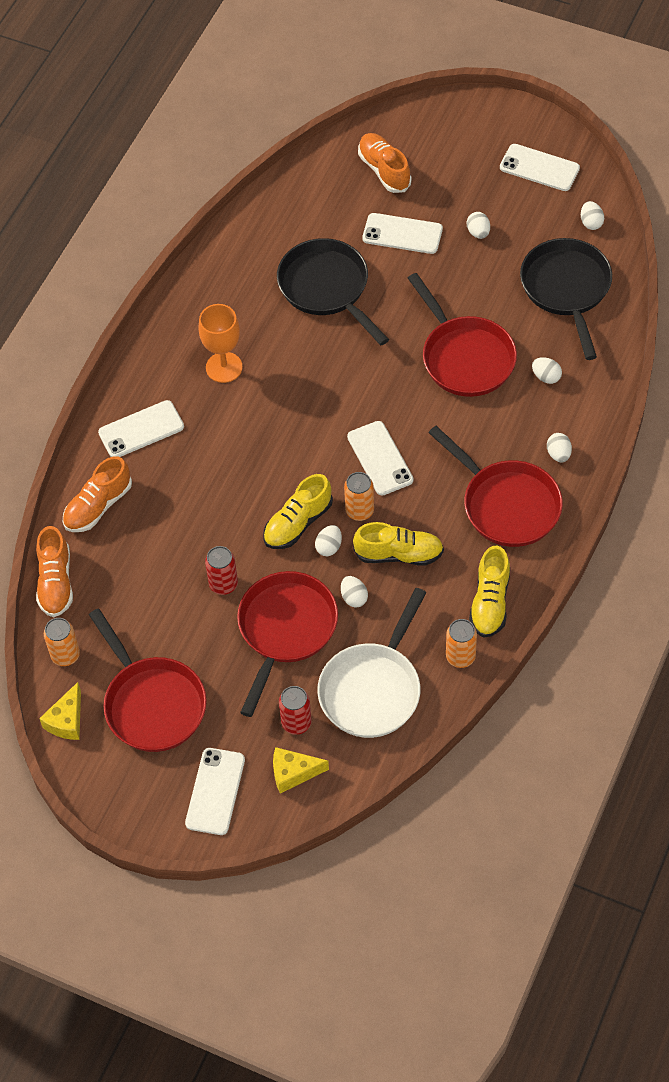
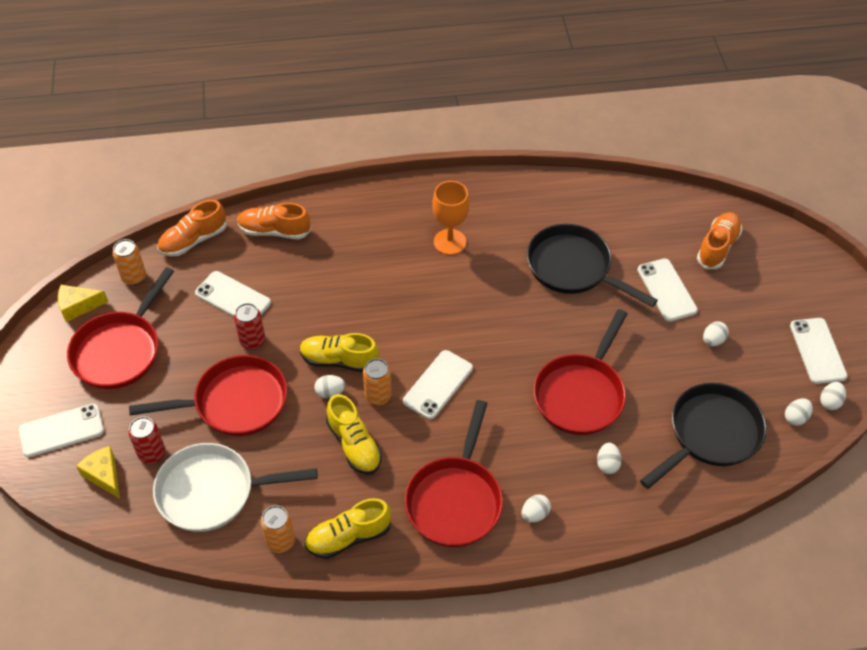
camera: 55 degrees right, 5 degrees down
(141, 430) = (358, 222): white phone -> white phone (233, 298)
(327, 288) = (573, 268): black pan -> black pan turned 75 degrees counterclockwise
(354, 598) = (292, 434): white egg -> white egg (830, 402)

